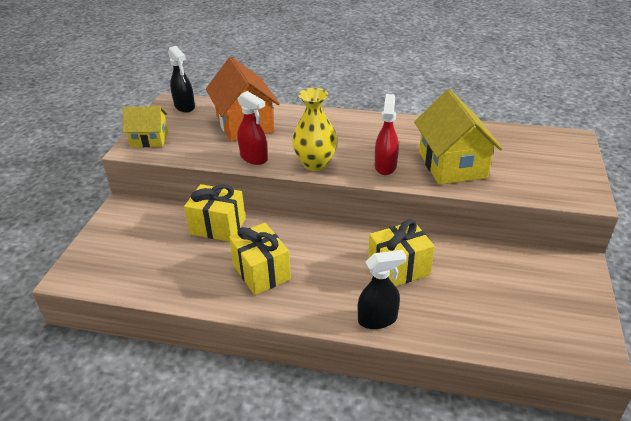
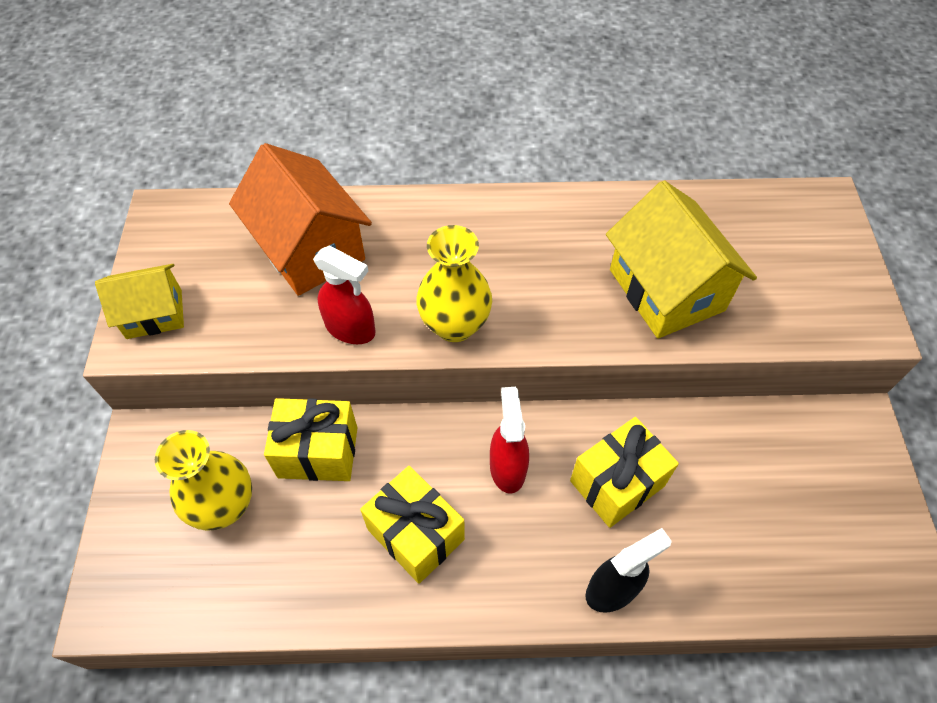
camera: 15 degrees left, 20 degrees up
(154, 242) = (224, 506): none -> yellow vase
(185, 107) = (191, 221): black spray bottle -> none
(385, 166) = (566, 311): red spray bottle -> red spray bottle (507, 467)

